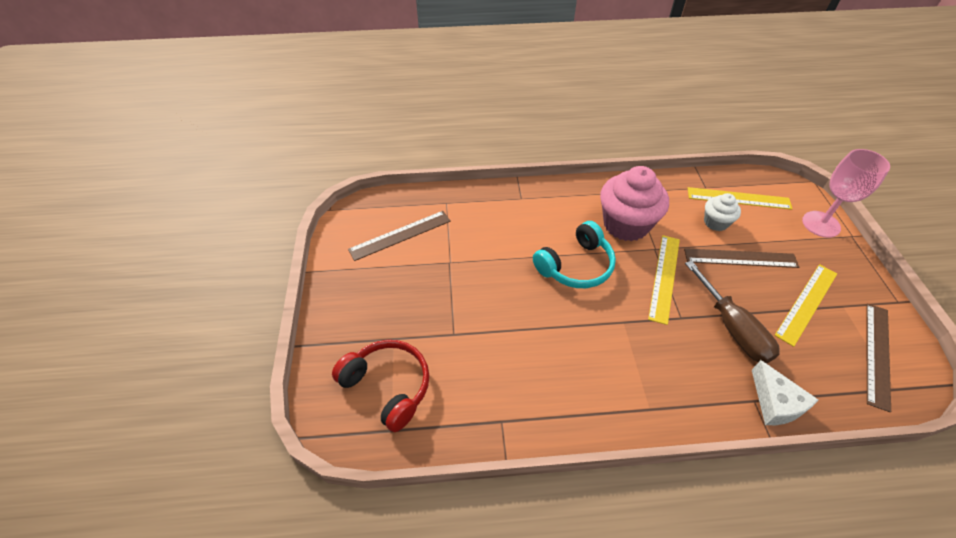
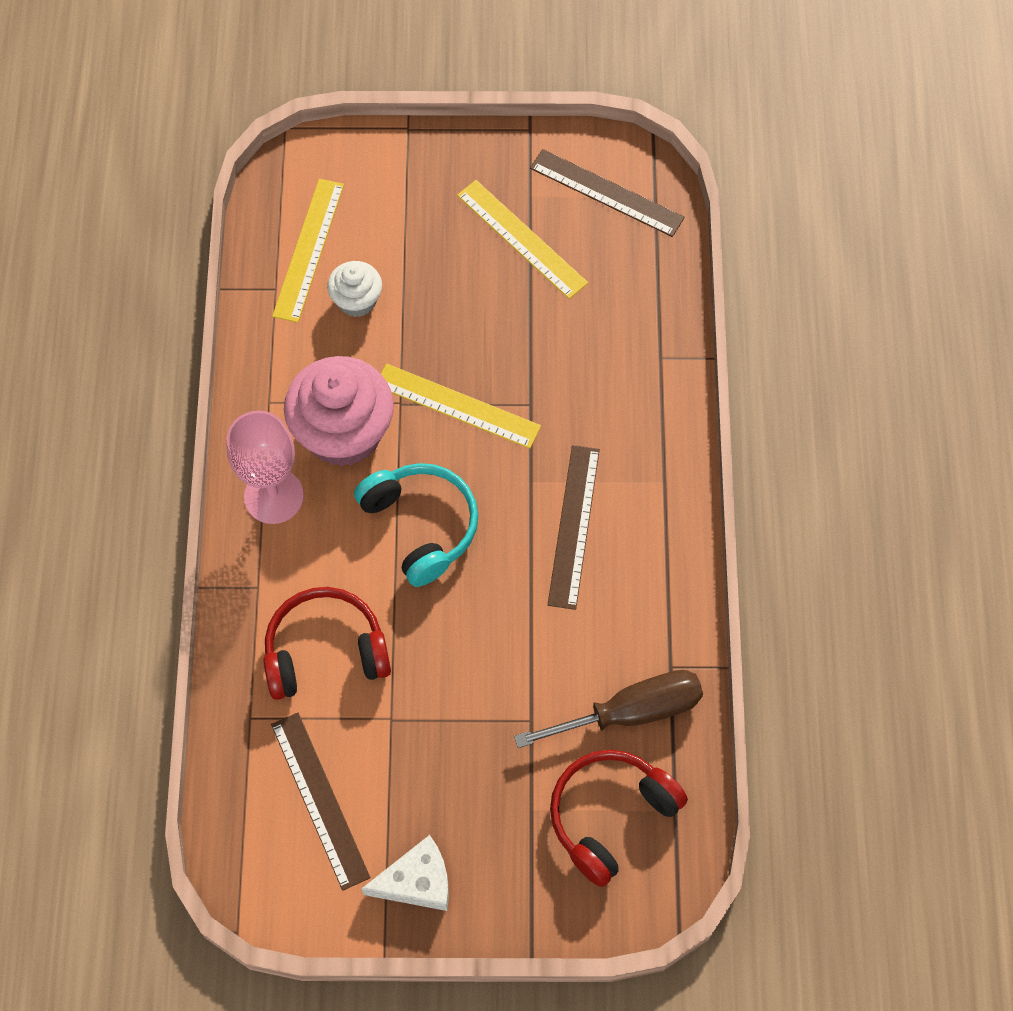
camera: 85 degrees left, 15 degrees up
(488, 229) = (325, 651): none -> red headphones
(732, 328) = (553, 345): brown screwdriver -> brown screwdriver (631, 712)
(740, 258) = (432, 292): brown ruler -> brown ruler (573, 526)
(775, 402) = (664, 335): white cheese -> white cheese (417, 881)
(821, 224) = (380, 158): pink goblet -> pink goblet (274, 496)

